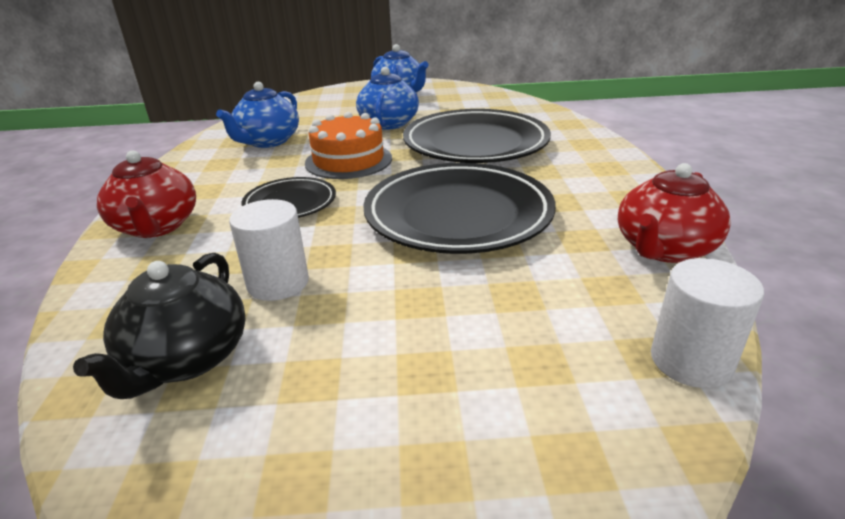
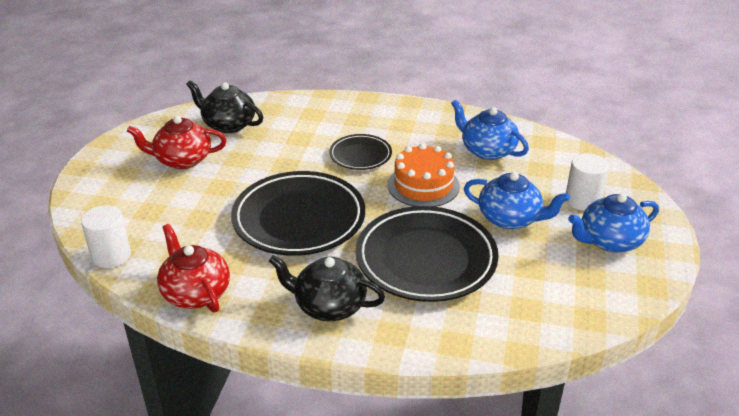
camera: 105 degrees right, 5 degrees up
(157, 226) = (358, 111): red teapot -> red teapot (182, 160)
(278, 283) = (268, 147): white cylinder -> white cylinder (582, 200)
(586, 171) = (329, 306): none -> black teapot

